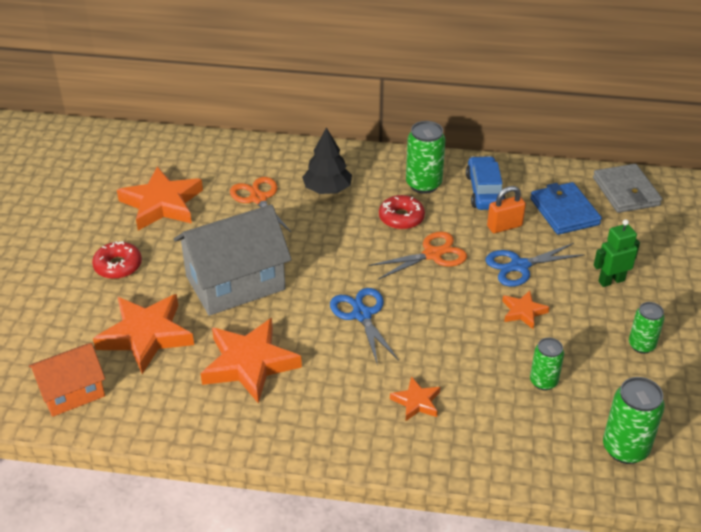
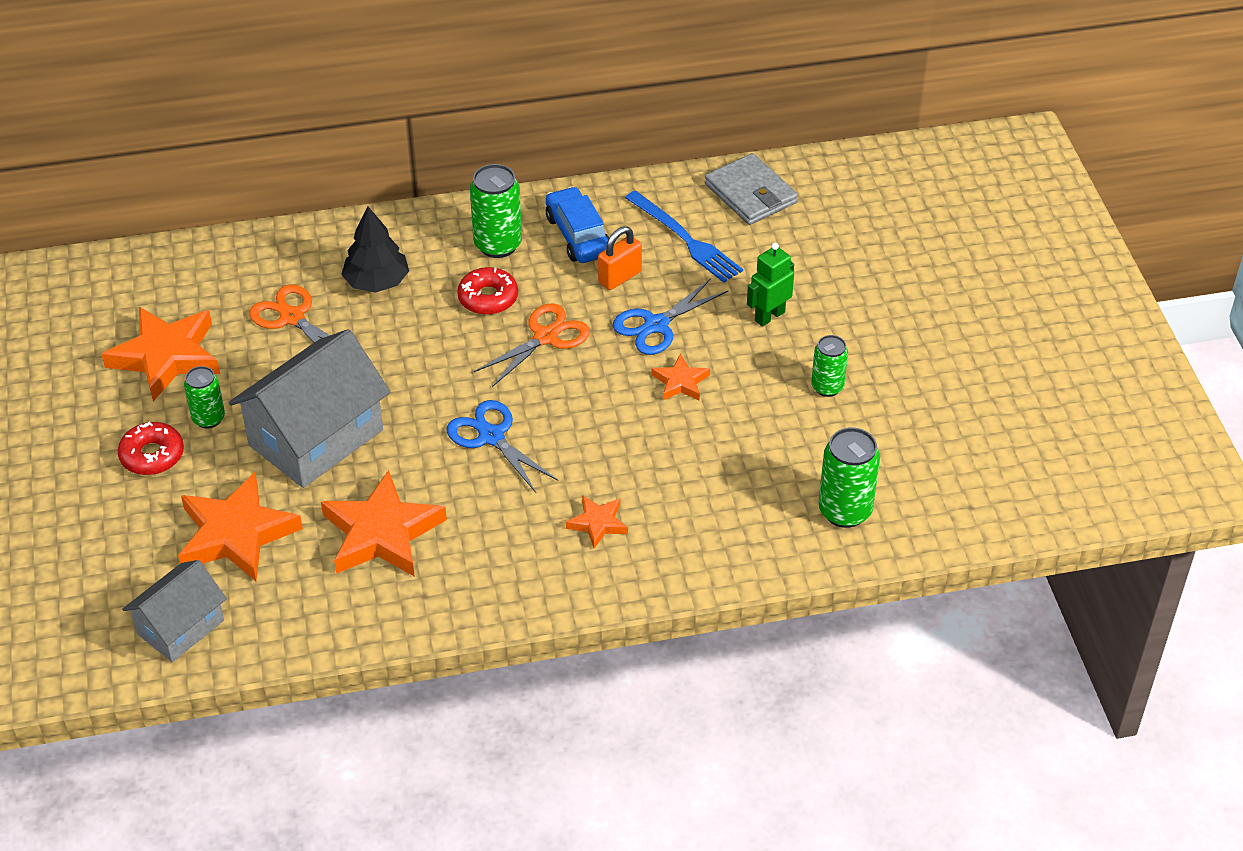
camera: 20 degrees left, 5 degrees up
(72, 392) = (180, 627): orange house -> grey house
(543, 381) = (732, 460): green can -> green can (208, 418)
(564, 211) = (685, 239): blue wallet -> blue fork

